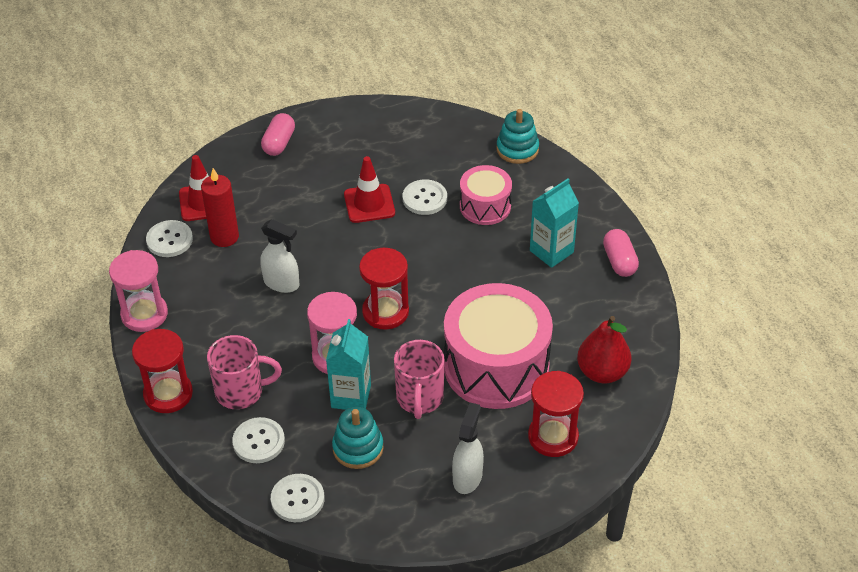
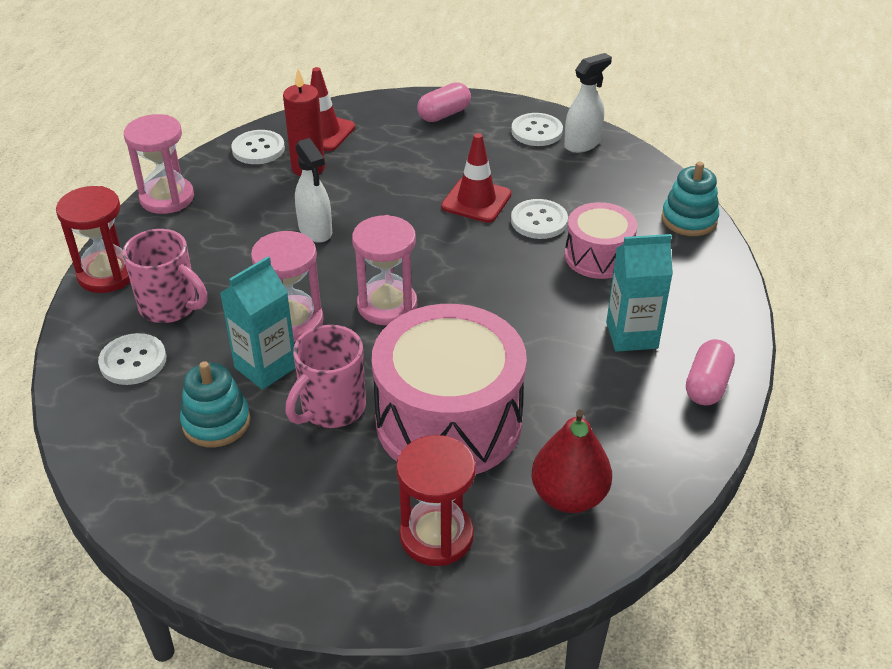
camera: 35 degrees right, 5 degrees down
(297, 499) = (104, 438): white button -> white button (536, 131)
(385, 312) = (387, 305): red hourglass -> pink hourglass
(467, 477) = (294, 522): white spray bottle -> white spray bottle (582, 144)

